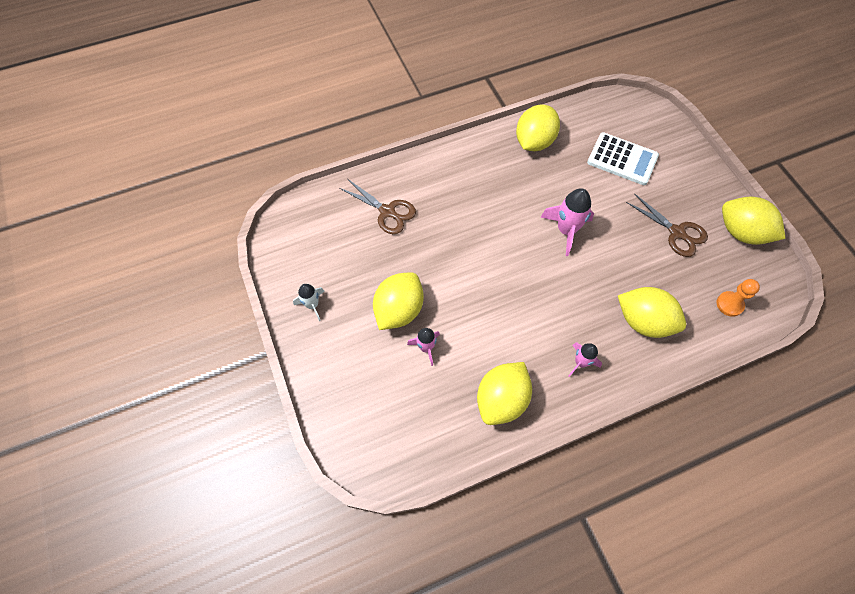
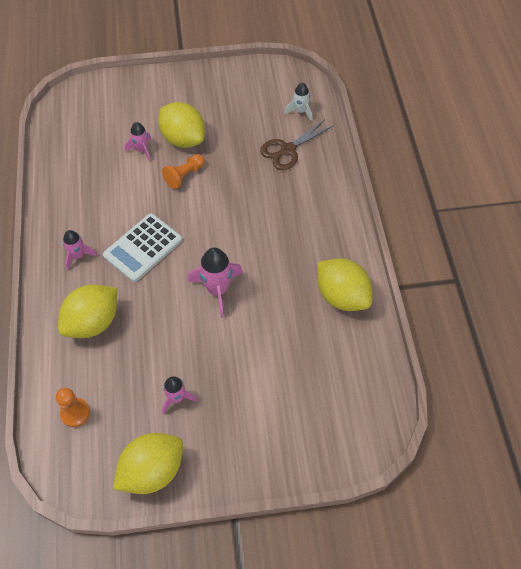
camera: 105 degrees right, 5 degrees down
(312, 305) = (210, 85): white rocket -> white rocket (300, 111)
(448, 294) = (184, 176): none -> orange pawn
(501, 399) = (74, 189): yellow lemon -> none
(622, 159) = (293, 380): white calculator -> white calculator (143, 248)
(677, 233) = (177, 398): brown scissors -> pink rocket

